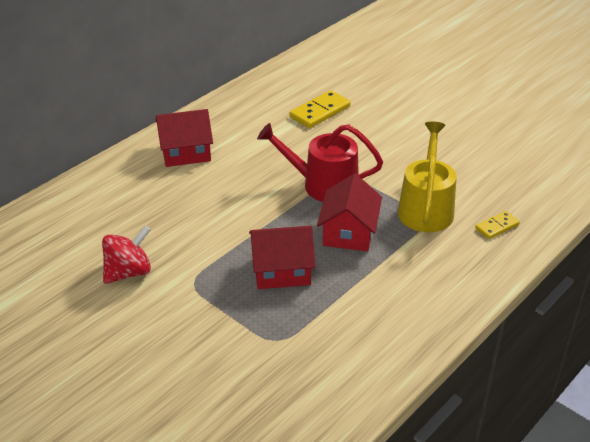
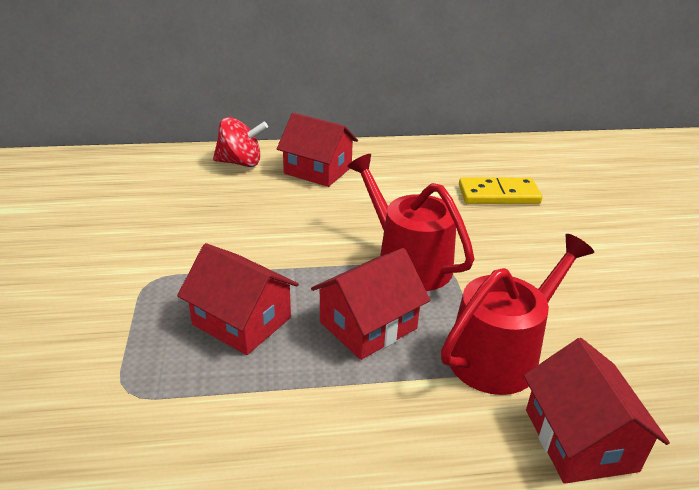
camera: 40 degrees right, 5 degrees down
(129, 272) = (120, 239): red spinning top -> red spinning top (241, 163)
(426, 208) = (500, 354): yellow watering can -> red watering can
(497, 226) = (580, 440): yellow domino -> red house

